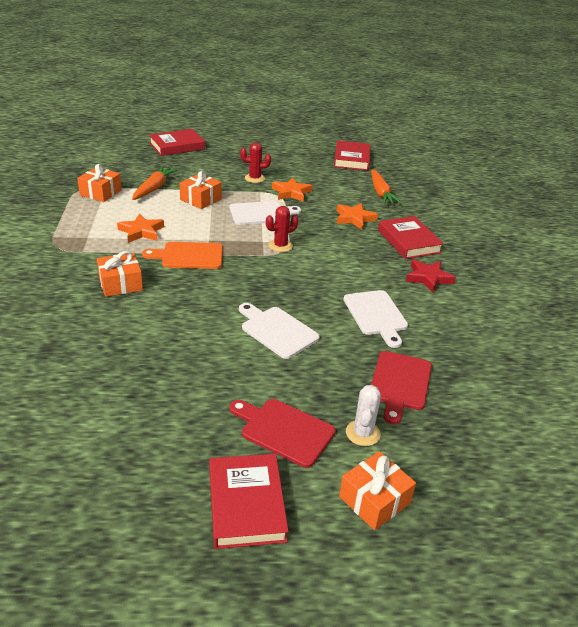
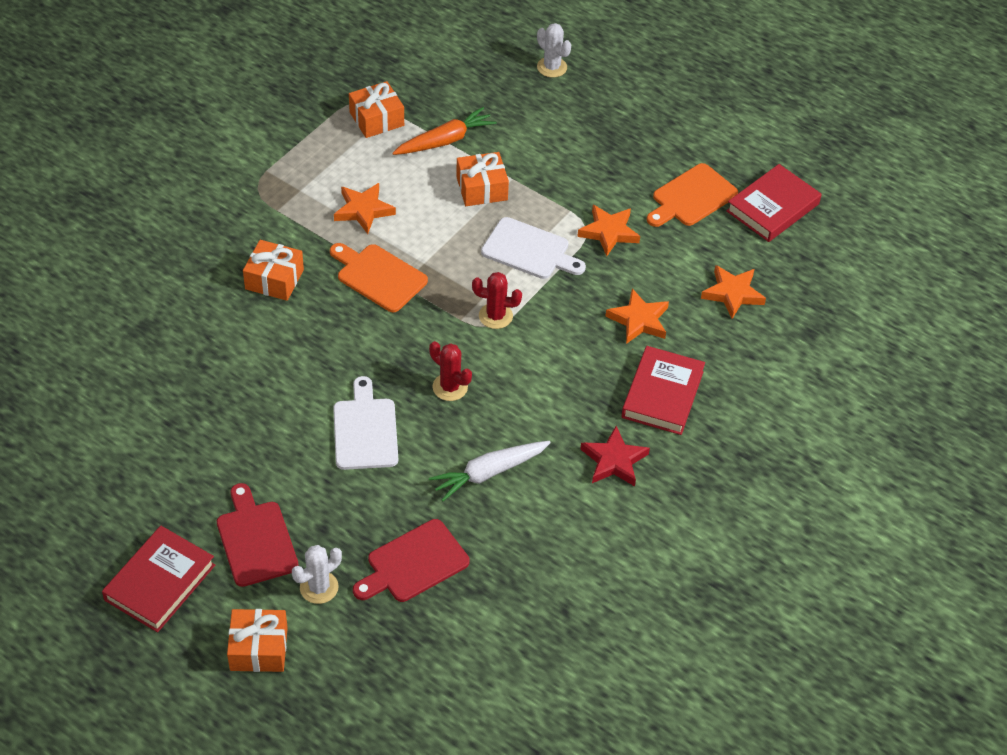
camera: 40 degrees right, 15 degrees up
(177, 146) = (552, 67): red book -> white cactus
(254, 178) = (589, 182): red cactus -> red cactus (450, 387)
(311, 167) = (691, 197): none -> orange cutting board
(376, 315) = (489, 473): white cutting board -> white carrot
(381, 193) = (732, 293): orange carrot -> orange star

